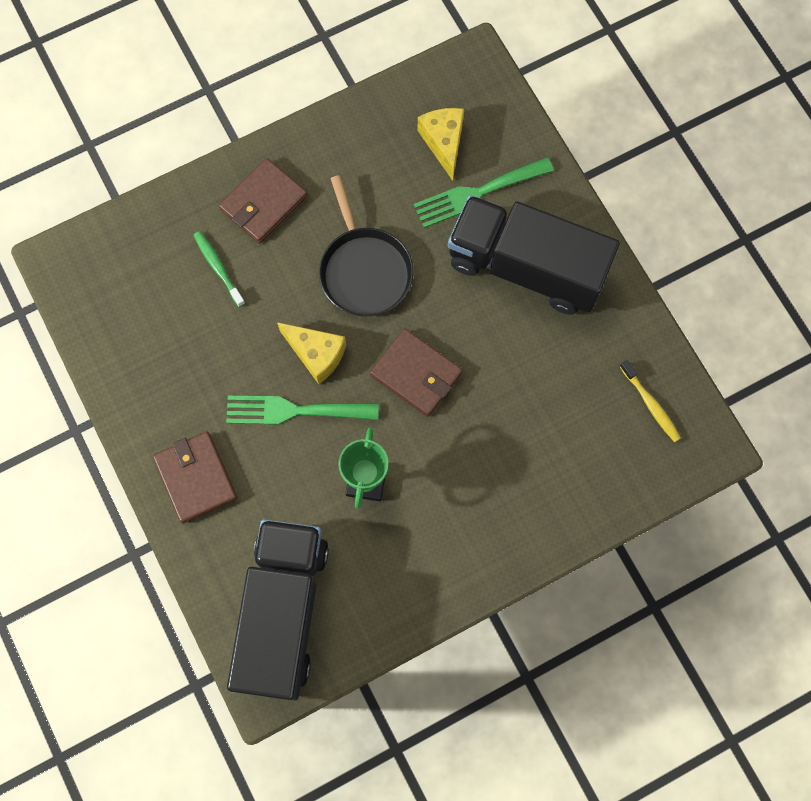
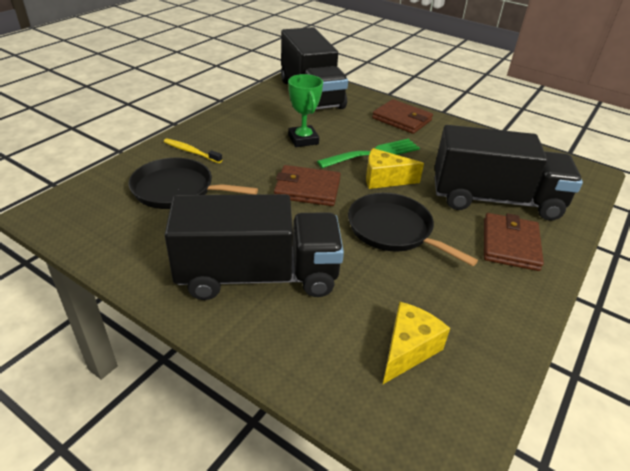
camera: 150 degrees right, 35 degrees down
(218, 268) = (495, 199): green toothbrush -> black truck
(443, 143) = (408, 349): yellow cheese -> yellow cheese turned 105 degrees counterclockwise
(477, 193) = (341, 316): green fork -> none
(562, 433) = (177, 190): none -> black pan
(650, 404) = (105, 223): yellow toothbrush -> yellow toothbrush (191, 152)

